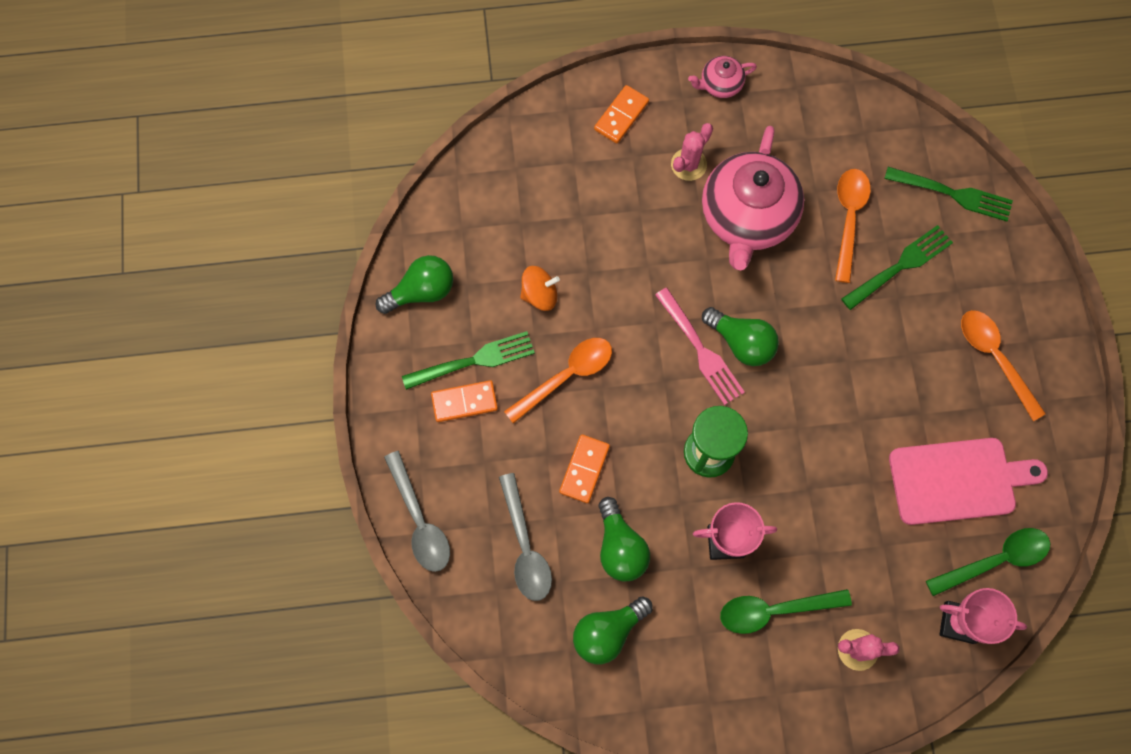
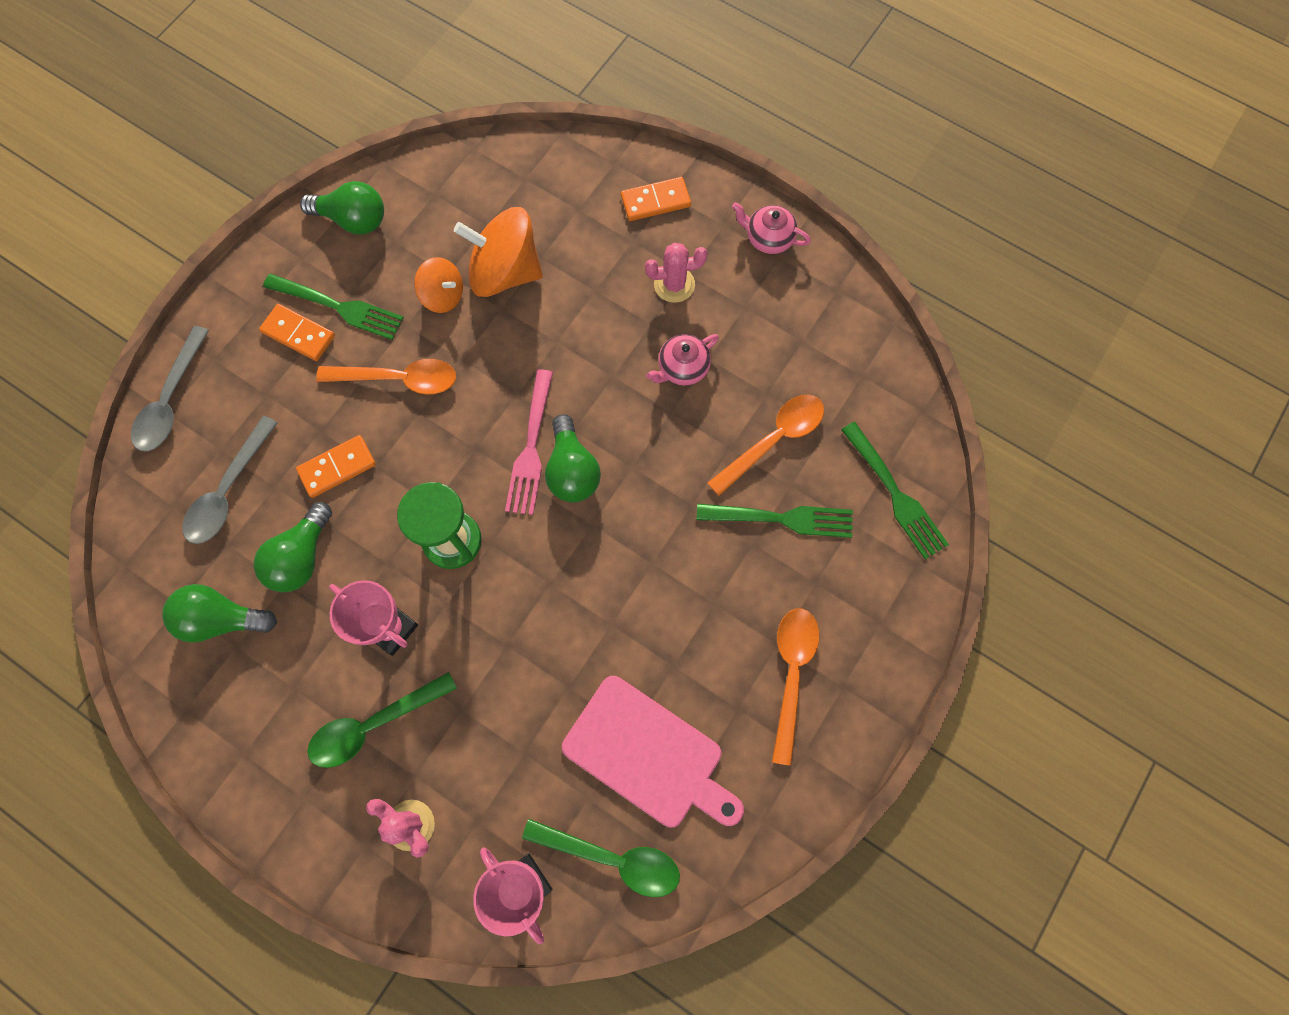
camera: 40 degrees right, 0 degrees up
(566, 245) = (505, 272): none -> orange spinning top
(747, 217) = (682, 368): pink teapot -> pink teapot, size x0.45
(774, 610) = (374, 724): green spoon -> green spoon turned 60 degrees counterclockwise

